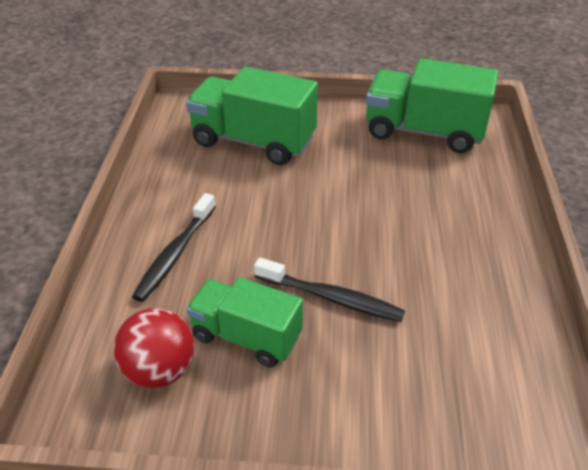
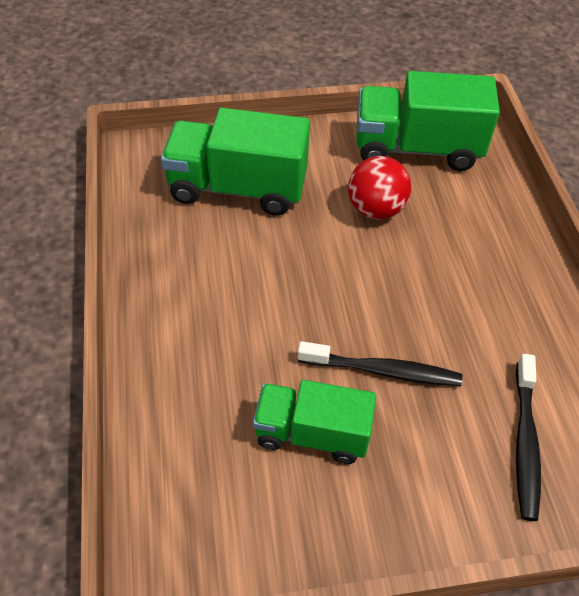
camera: 15 degrees left, 10 degrees up
(159, 370) = (236, 491): red ball -> red ball (375, 209)
(175, 254) = (201, 348): black toothbrush -> black toothbrush (525, 442)

